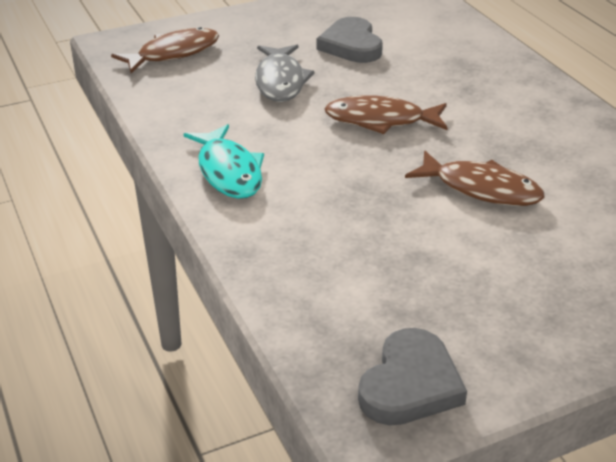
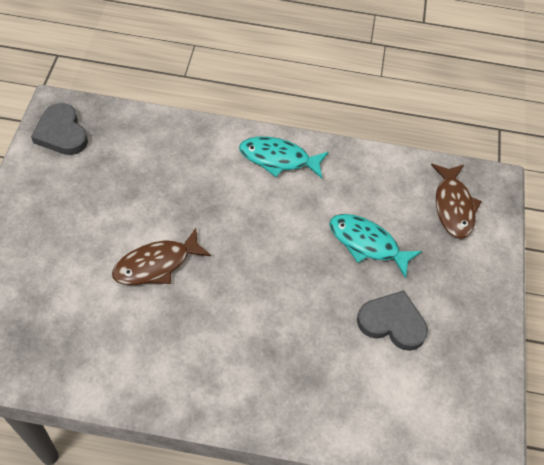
camera: 120 degrees right, 20 degrees up
(280, 81) = (367, 243): grey fish -> turquoise fish
(380, 120) = (272, 267): brown fish -> none

